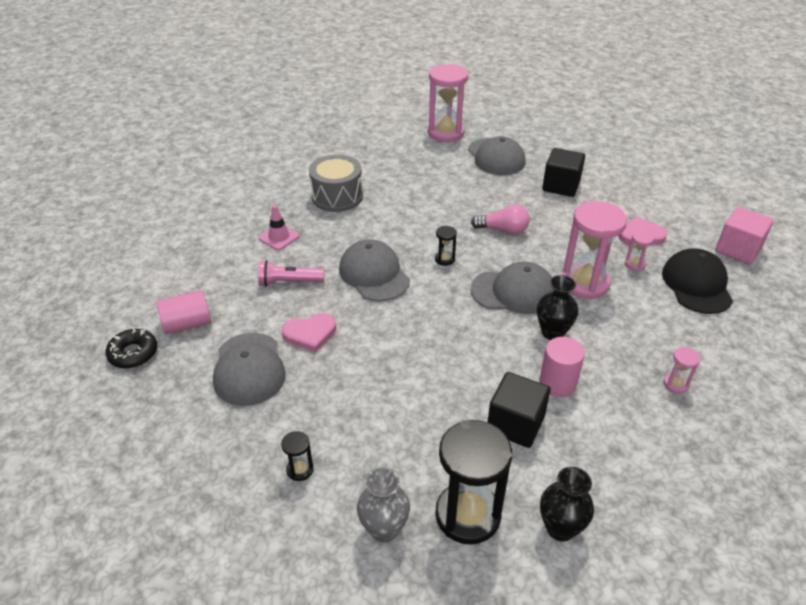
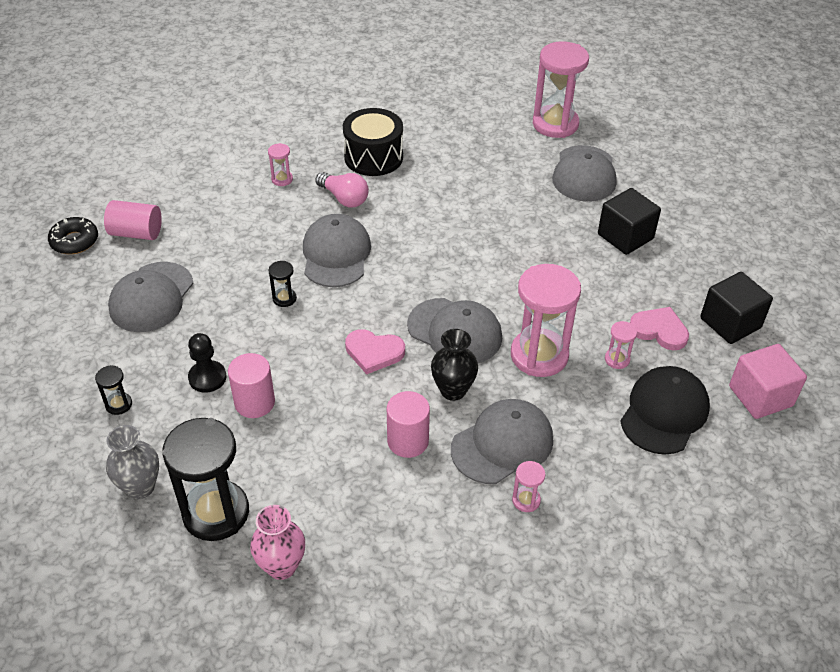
camera: 30 degrees right, 5 degrees up
(279, 237) = (282, 179): pink traffic cone -> pink hourglass
(289, 282) = (252, 229): pink flashlight -> none
(310, 334) = (228, 288): pink heart -> pink heart (374, 352)
(337, 197) = (373, 157): grey drum -> black drum
(358, 410) = (207, 378): none -> black pawn
(415, 411) = (254, 402): none -> pink cylinder
(444, 259) = (418, 268): black hourglass -> black hourglass (284, 298)
(503, 230) = (509, 261): pink light bulb -> pink light bulb (344, 198)
(515, 424) = (331, 458): black cube -> black cube (730, 323)
(560, 528) = (281, 566): black vase -> pink vase
(622, 353) = (502, 444): none -> grey cap

